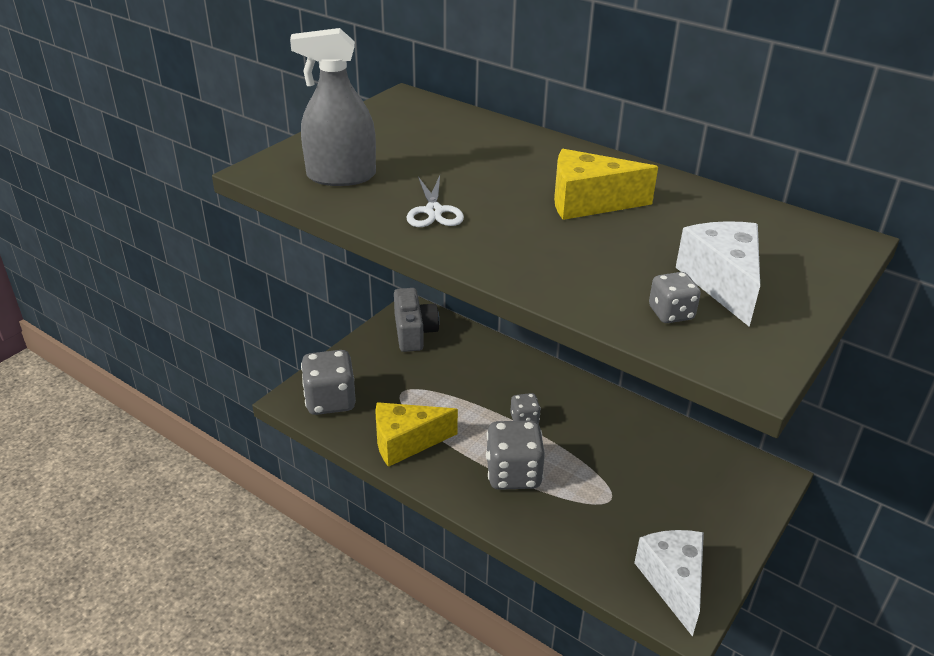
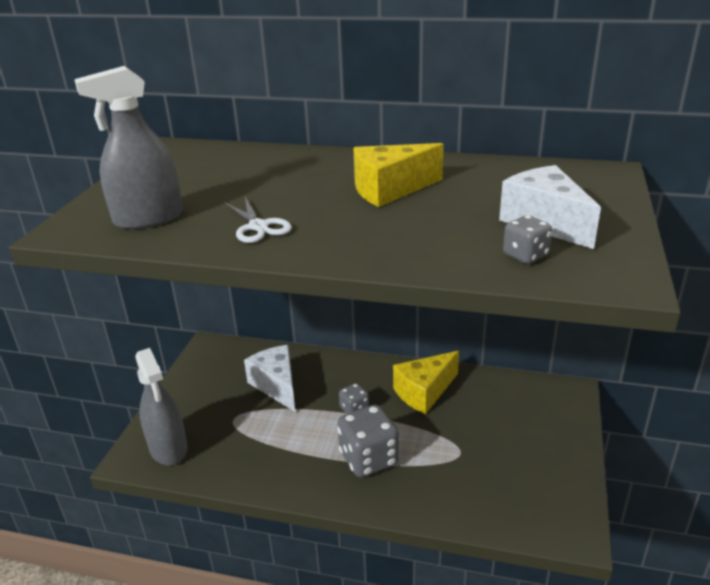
camera: 20 degrees left, 5 degrees down
(330, 400) = (168, 448): grey dice -> grey spray bottle
(406, 442) = (259, 463): yellow cheese -> yellow cheese (424, 392)
(414, 332) = (219, 364): grey camera -> none
(673, 582) = (548, 505): white cheese -> white cheese (277, 385)

